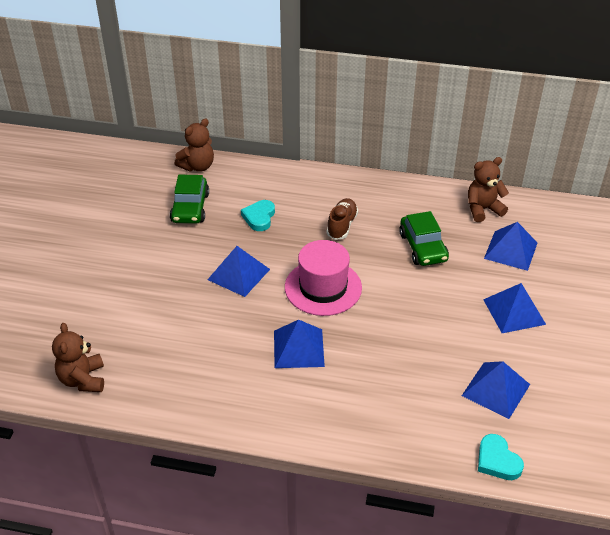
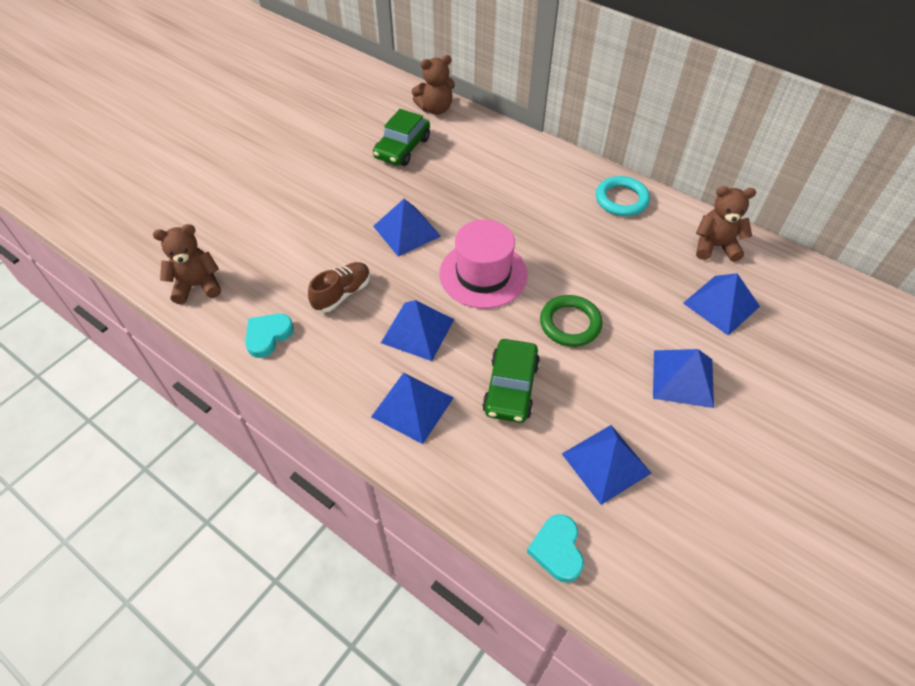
camera: 25 degrees right, 10 degrees up
(83, 379) = (197, 285): brown teddy bear -> brown teddy bear turned 60 degrees clockwise
(259, 217) = (463, 179): turquoise heart -> turquoise heart (268, 336)
(331, 405) = (412, 407): none -> blue pyramid
(342, 225) = (544, 214): brown shoe -> brown shoe (342, 294)
(394, 195) = (621, 199): none -> turquoise ring
(412, 301) = (570, 323): none -> green ring
(423, 247) = (619, 267): green car -> green car (511, 387)

